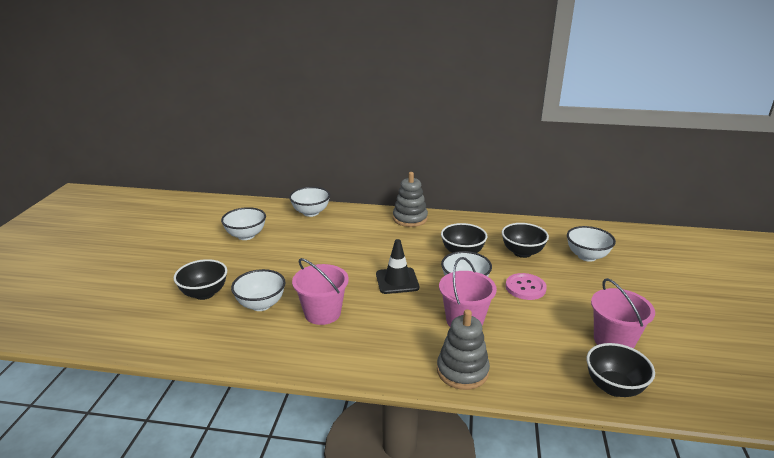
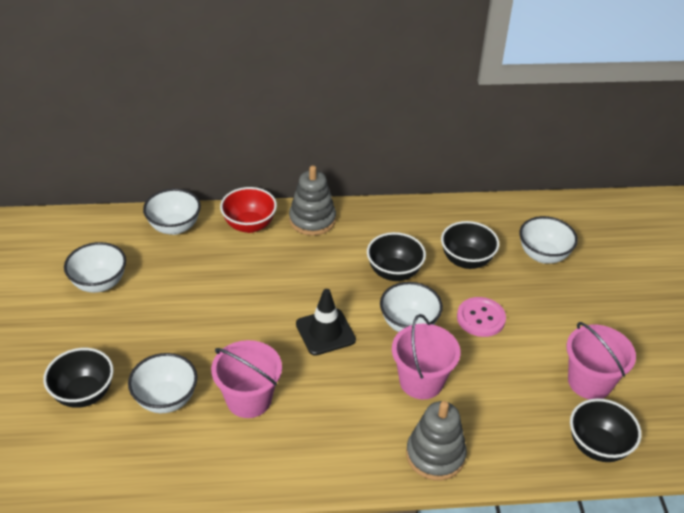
camera: 15 degrees left, 15 degrees up
(363, 217) = (249, 225): none -> red bowl

